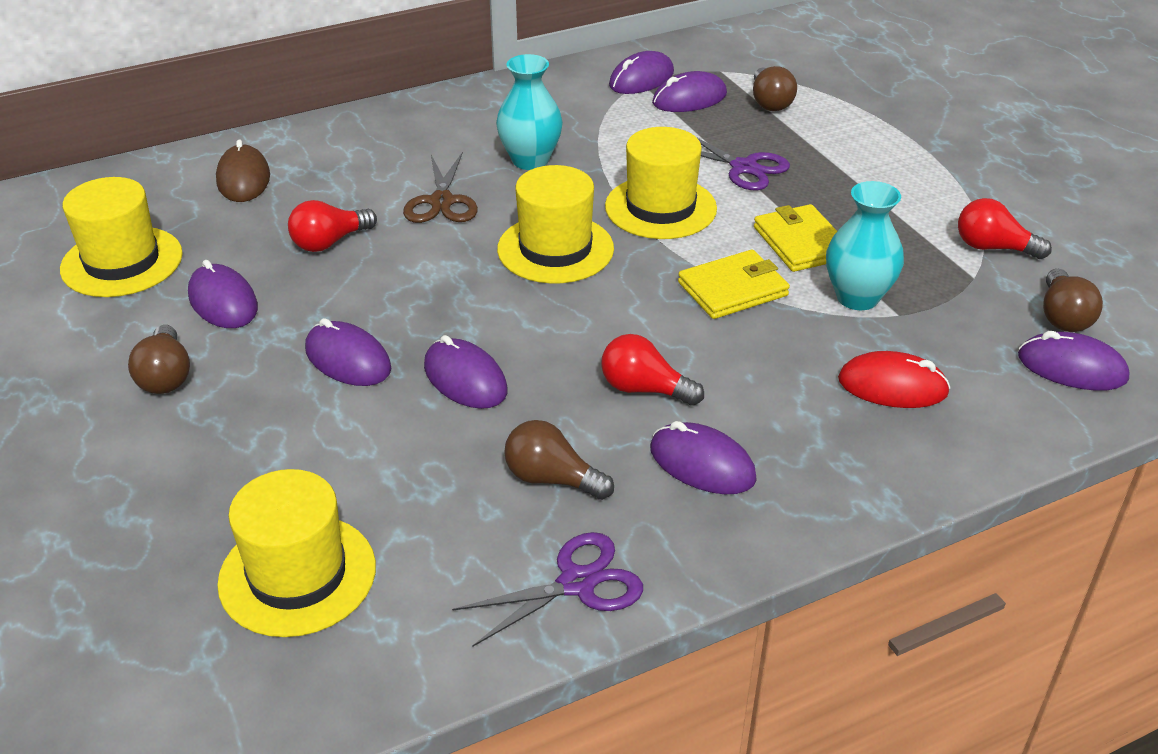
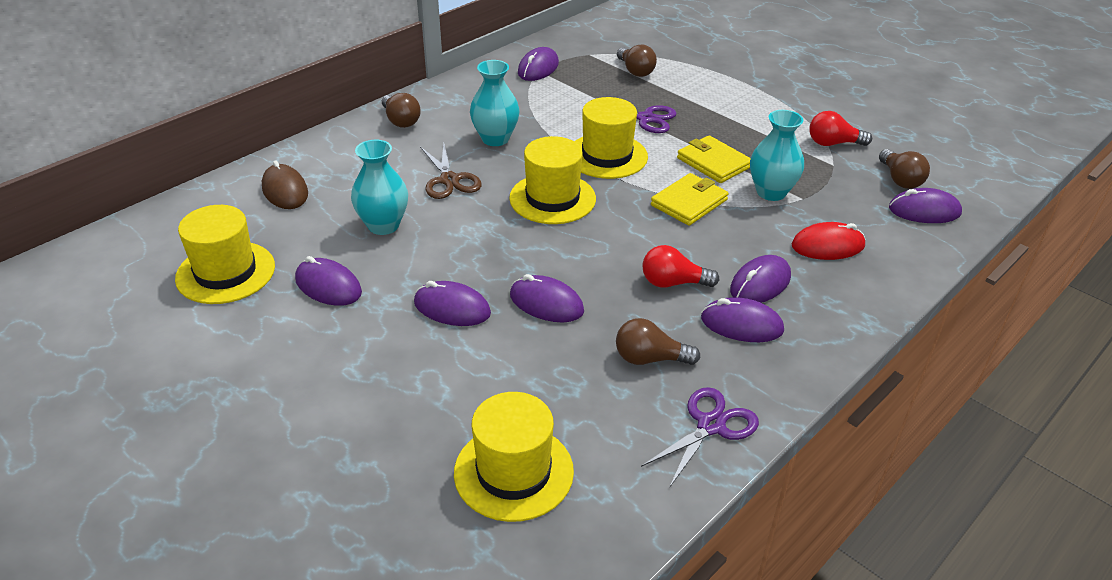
camera: 20 degrees left, 0 degrees up
(165, 376) = (318, 351): brown light bulb -> brown light bulb (400, 121)
(329, 242) = (383, 225): red light bulb -> turquoise vase
(689, 99) = (580, 77): purple mouse -> purple mouse (760, 284)

